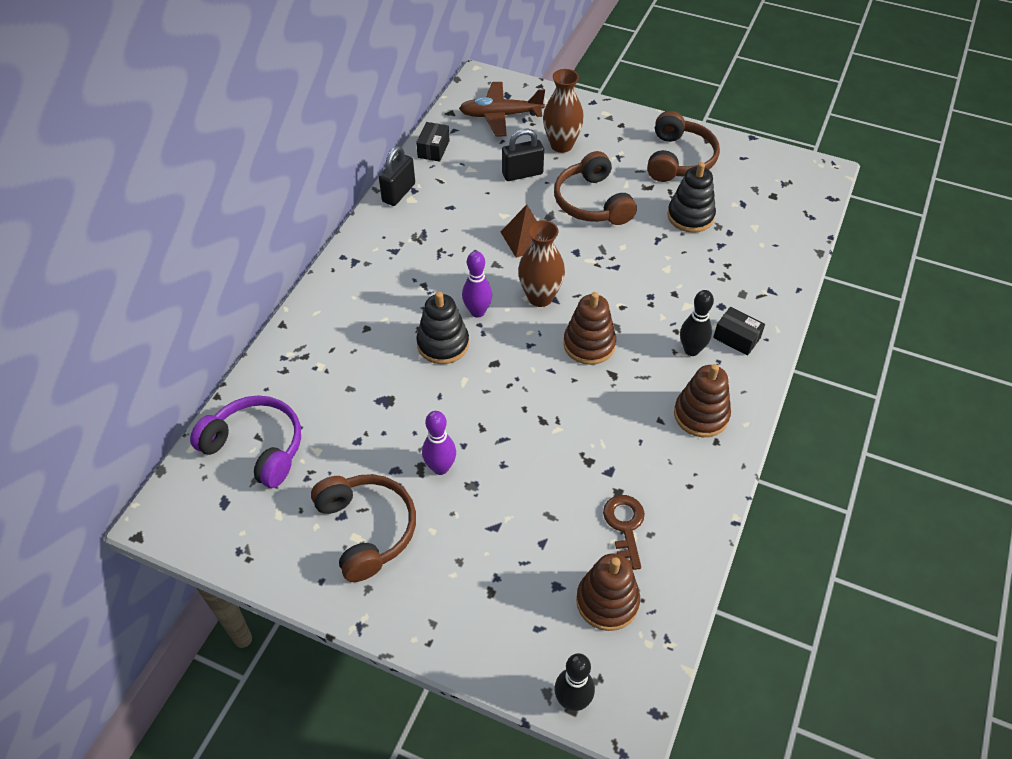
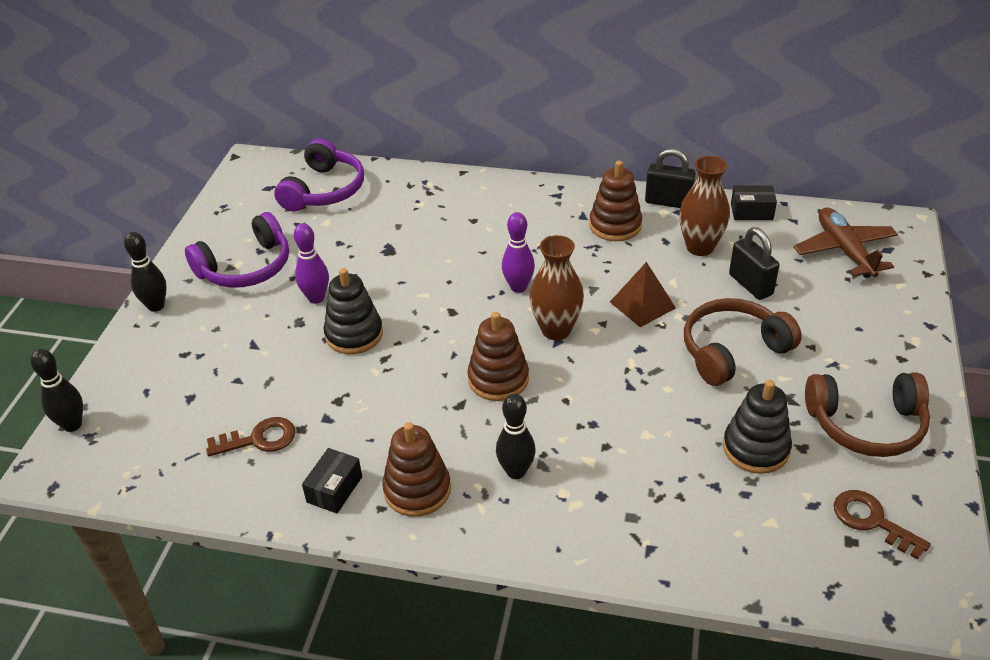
camera: 80 degrees right, 10 degrees down
(367, 529) = (246, 267): brown headphones -> purple headphones
(403, 622) = (156, 306): none -> black bowling pin
(443, 344) = (467, 272): black stacking toy -> black stacking toy (354, 334)
(561, 145) = (823, 309): brown vase -> brown vase (700, 247)
(607, 601) = (172, 436): brown stacking toy -> brown stacking toy (615, 225)
(736, 338) = (549, 516): black box -> black box (334, 489)
(759, 182) = (872, 521): none -> brown key

